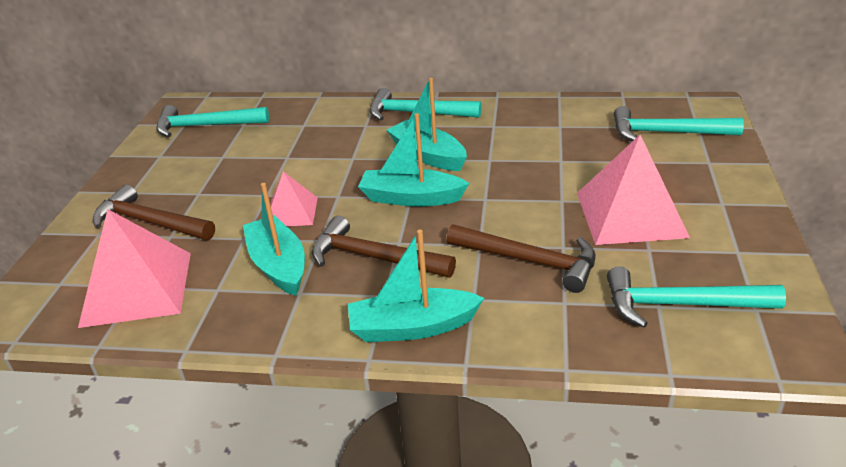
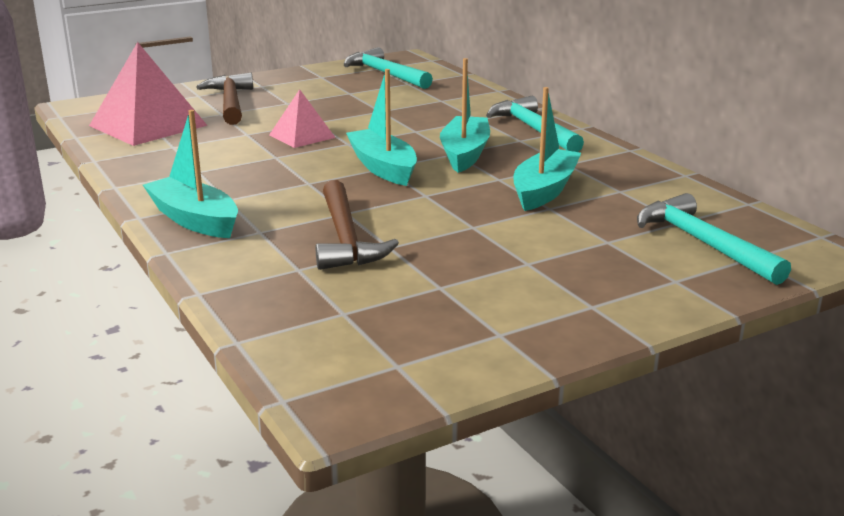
camera: 50 degrees right, 10 degrees down
(278, 265) = (224, 154): turquoise boat -> turquoise boat (544, 190)
(373, 257) = (274, 180): brown hammer -> none
(631, 214) = (494, 263): pink pyramid -> none
(679, 305) = (357, 322): turquoise hammer -> none

